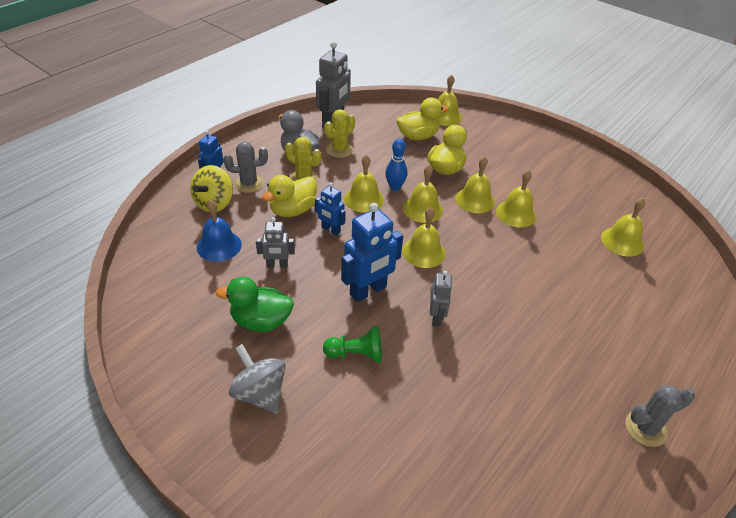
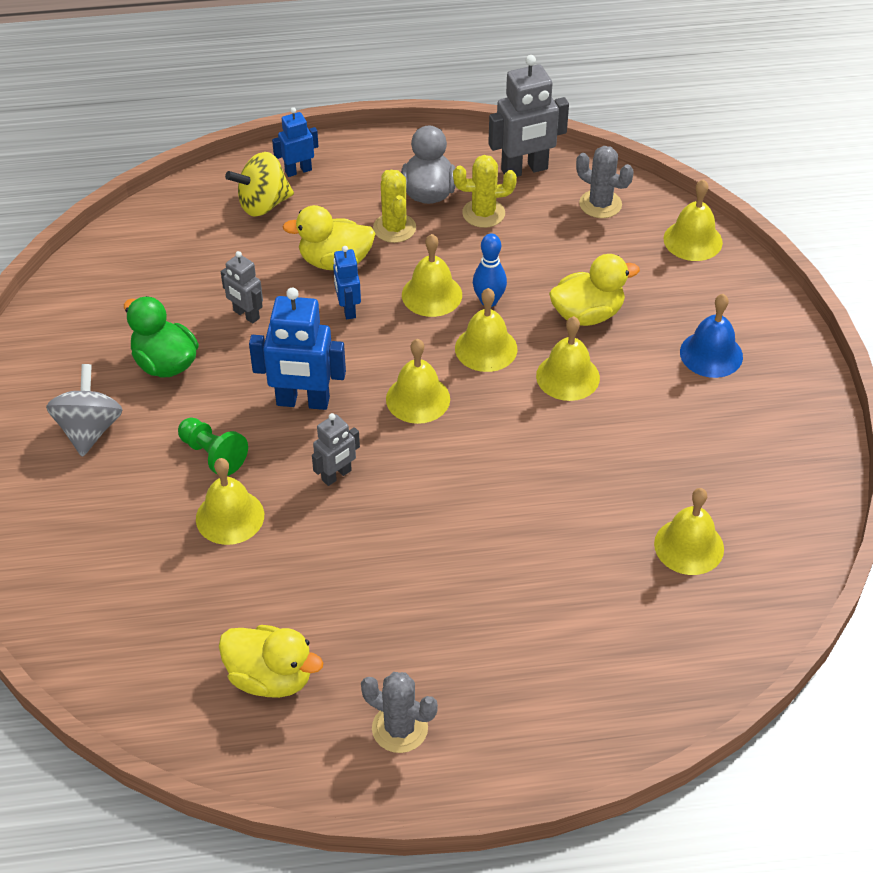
camera: 45 degrees right, 5 degrees up
(219, 246) = (214, 257): blue bell -> blue bell (711, 354)
(249, 184) = (326, 200): grey cactus -> grey cactus (600, 204)
(418, 136) = (611, 249): yellow duck -> yellow duck (270, 677)
(516, 213) = (597, 425): yellow bell -> yellow bell (230, 516)

